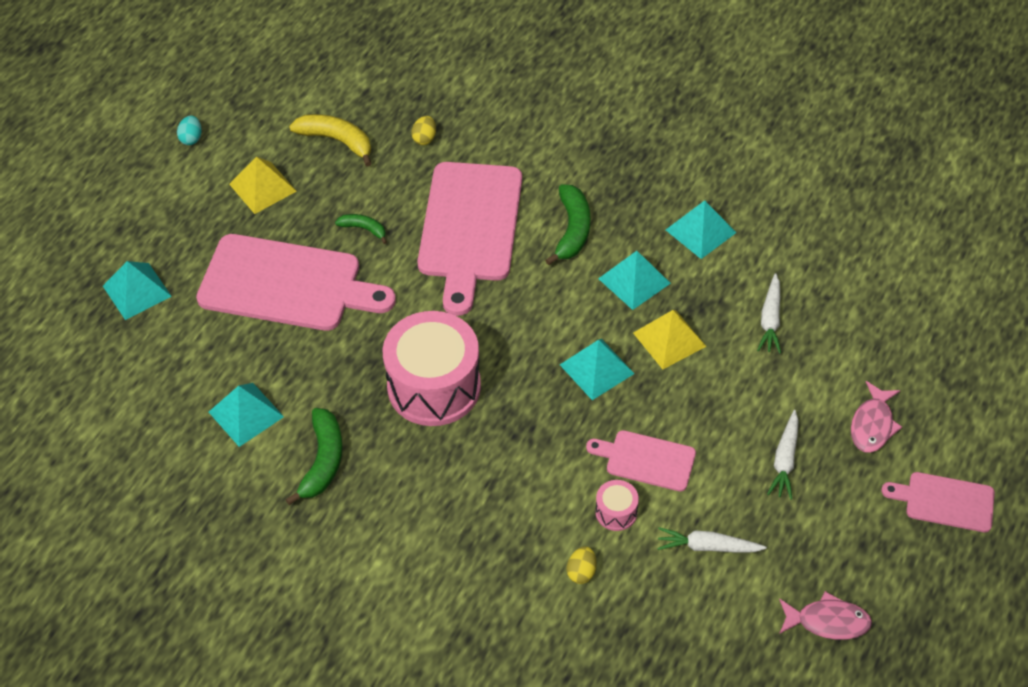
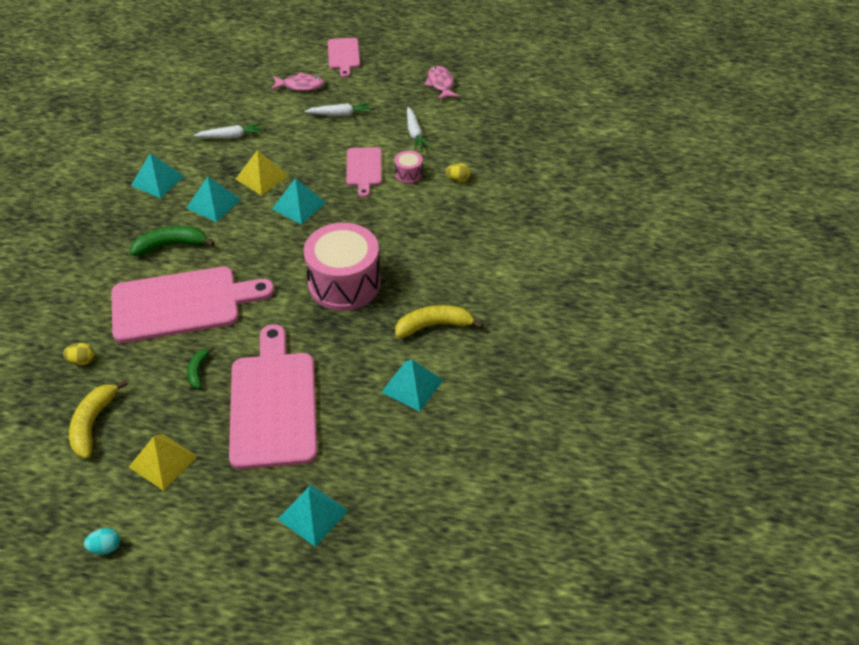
camera: 110 degrees left, 5 degrees down
(322, 461) = (434, 326): green banana -> yellow banana

